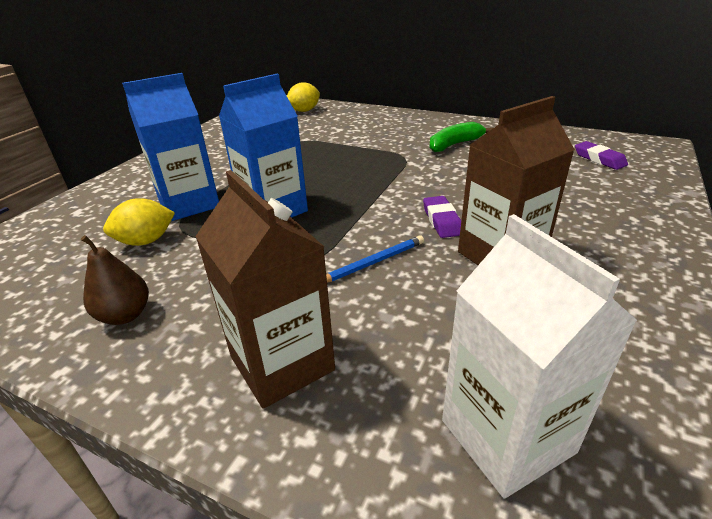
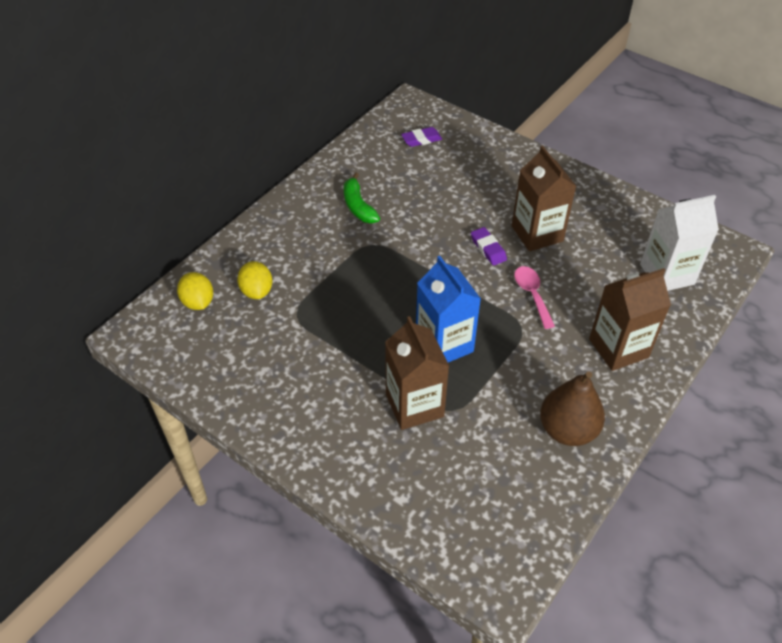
camera: 80 degrees left, 15 degrees up
(125, 315) = (567, 430): brown pear -> brown pear, size x1.58
(146, 241) = (473, 431): yellow lemon -> yellow lemon (257, 291)
(189, 204) = (414, 405): blue carton -> brown carton
(373, 262) = (532, 294): blue pencil -> pink spoon
(442, 220) = (488, 249): purple eraser -> purple eraser turned 60 degrees clockwise

